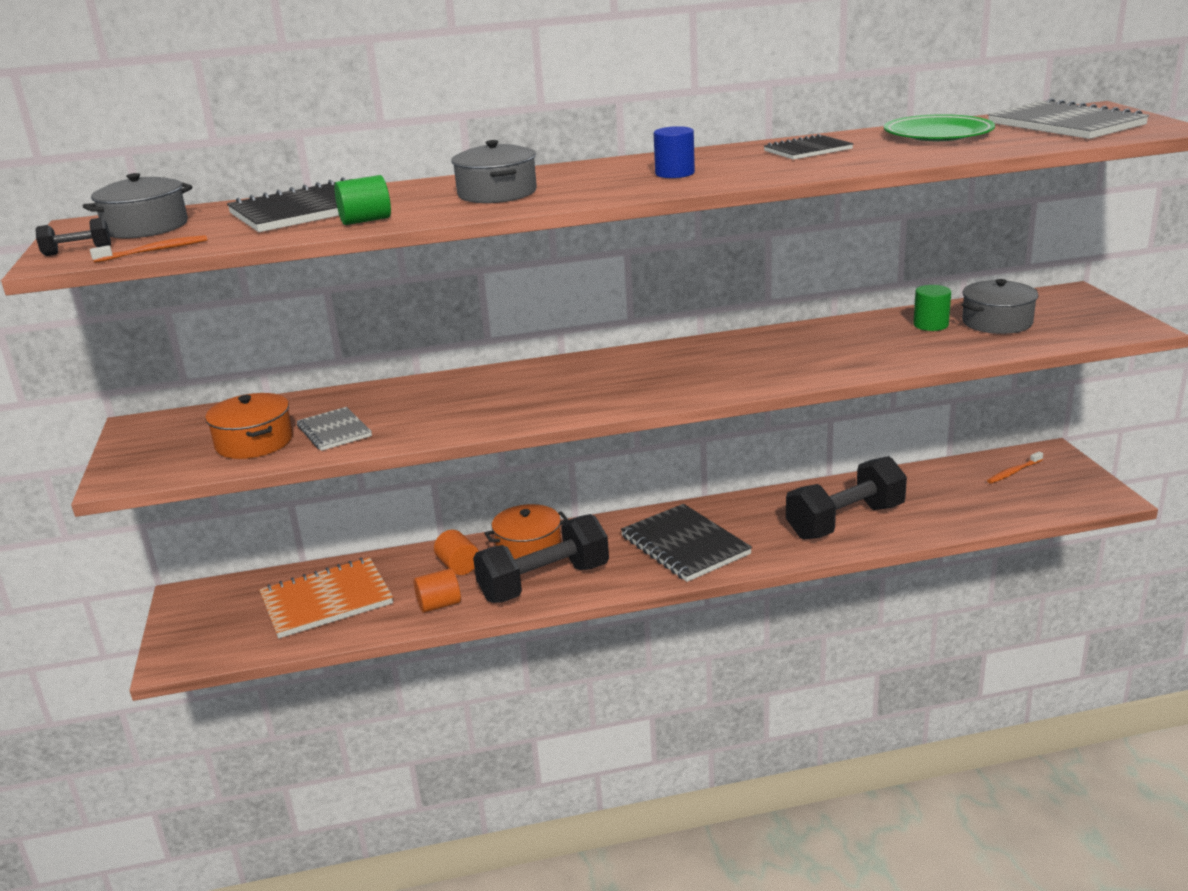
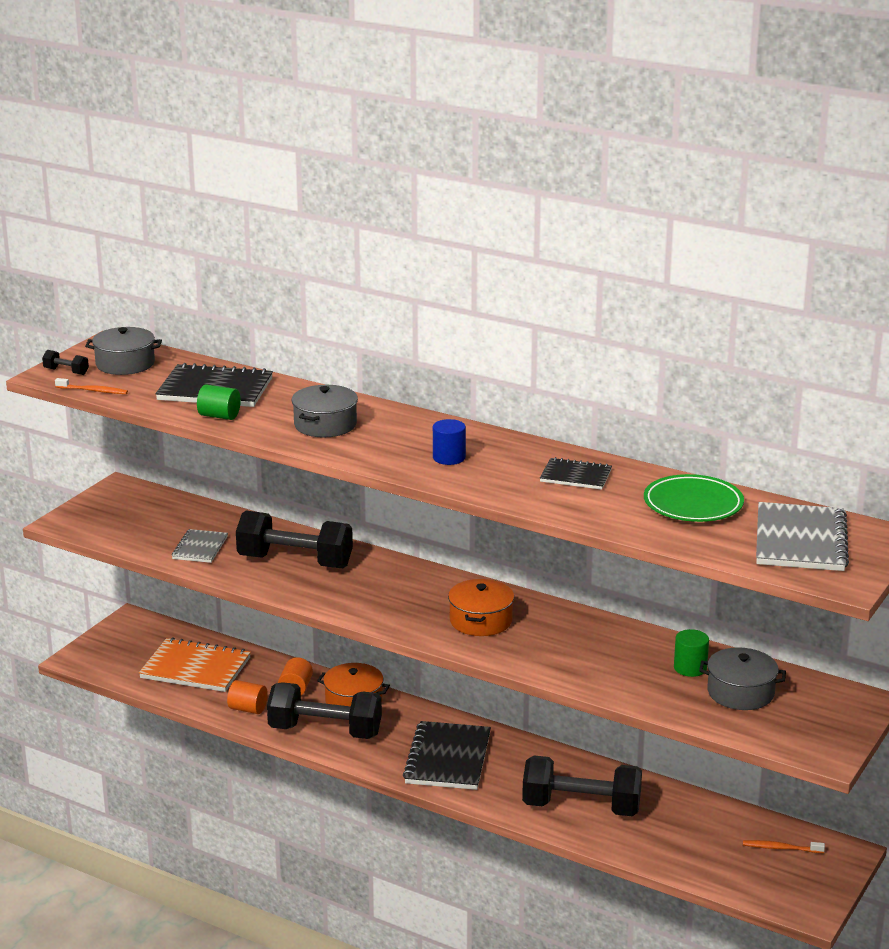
camera: 40 degrees right, 0 degrees up
(254, 442) = (152, 533): orange pot -> orange pot (480, 621)
(458, 400) = (295, 561): none -> black dumbbell

